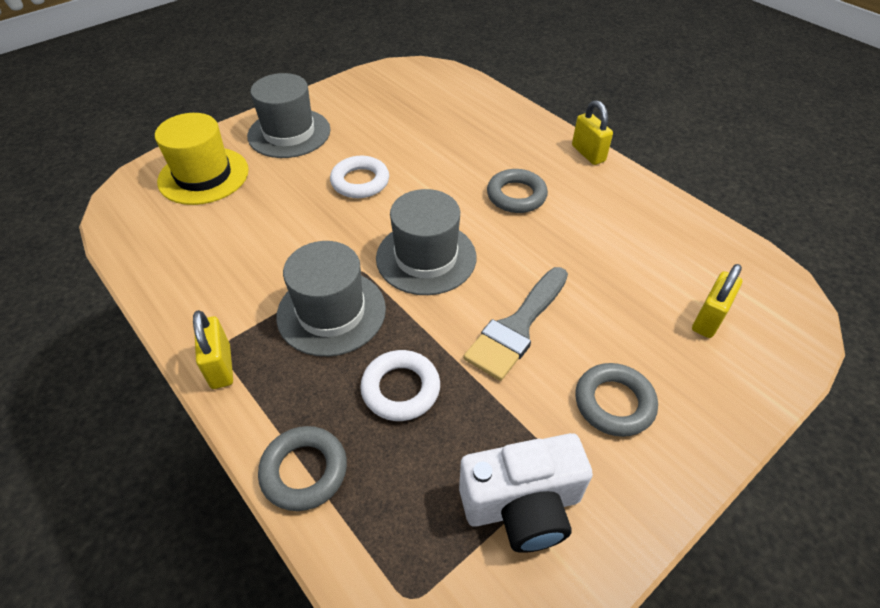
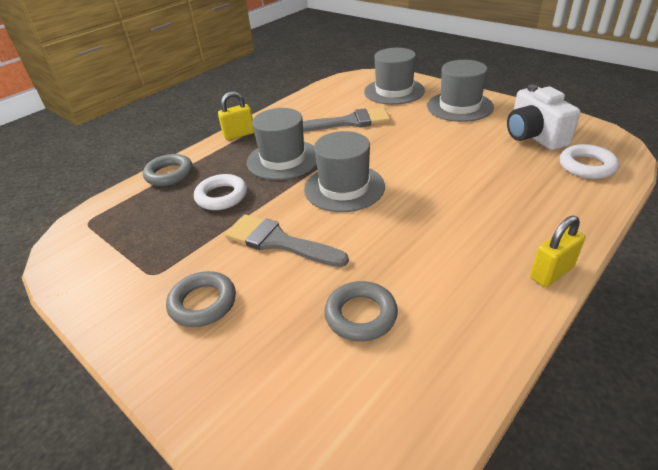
camera: 85 degrees right, 10 degrees down
(203, 176) = (394, 91): yellow hat -> grey hat
(265, 231) = (349, 122): none -> grey brush
(360, 182) = (419, 145): white ring -> white ring (586, 166)
(516, 195) = (444, 225): grey ring -> grey ring (361, 315)
(522, 506) = (128, 258): white camera -> white camera (534, 136)
(708, 319) = (304, 380): yellow padlock -> none

